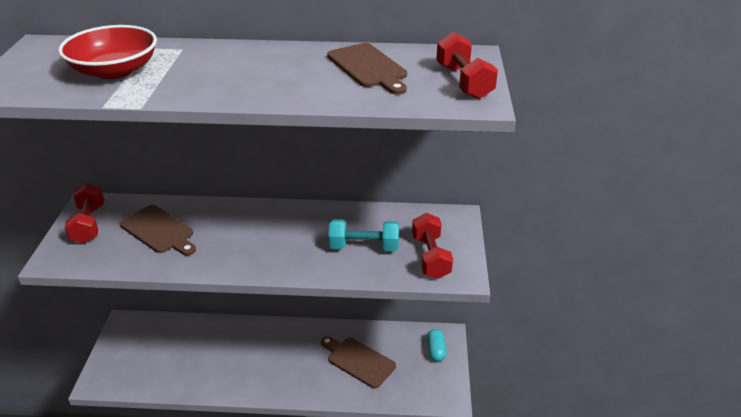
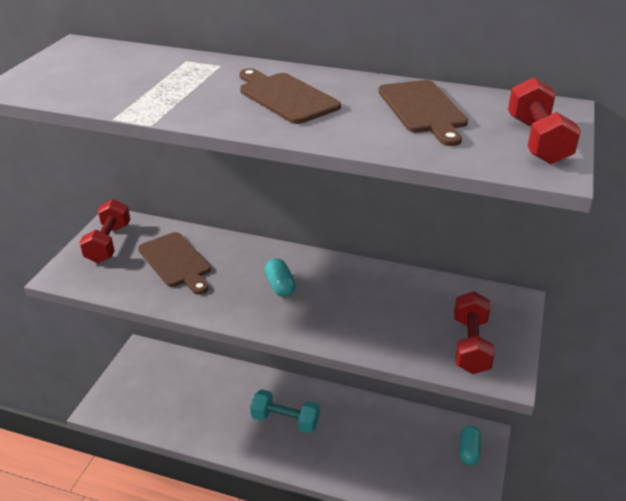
camera: 15 degrees right, 0 degrees up
(114, 71) = (141, 81): red bowl -> none
(260, 236) = (280, 286): none -> turquoise capsule
(358, 361) = (376, 444): brown cutting board -> brown cutting board (285, 97)
(364, 247) = (394, 319): turquoise dumbbell -> turquoise dumbbell (285, 420)

